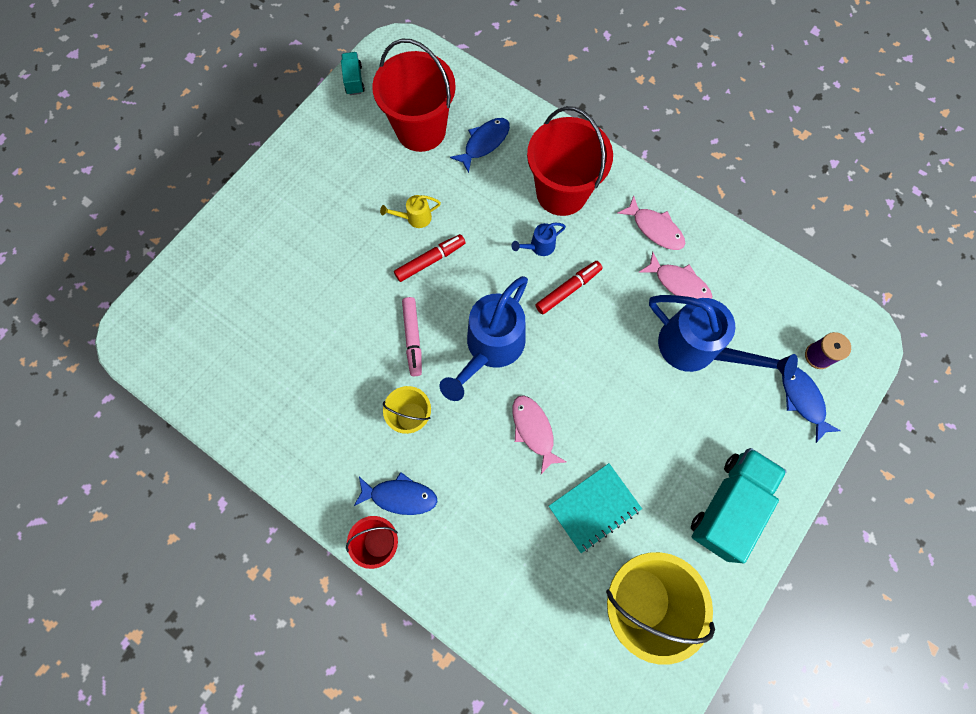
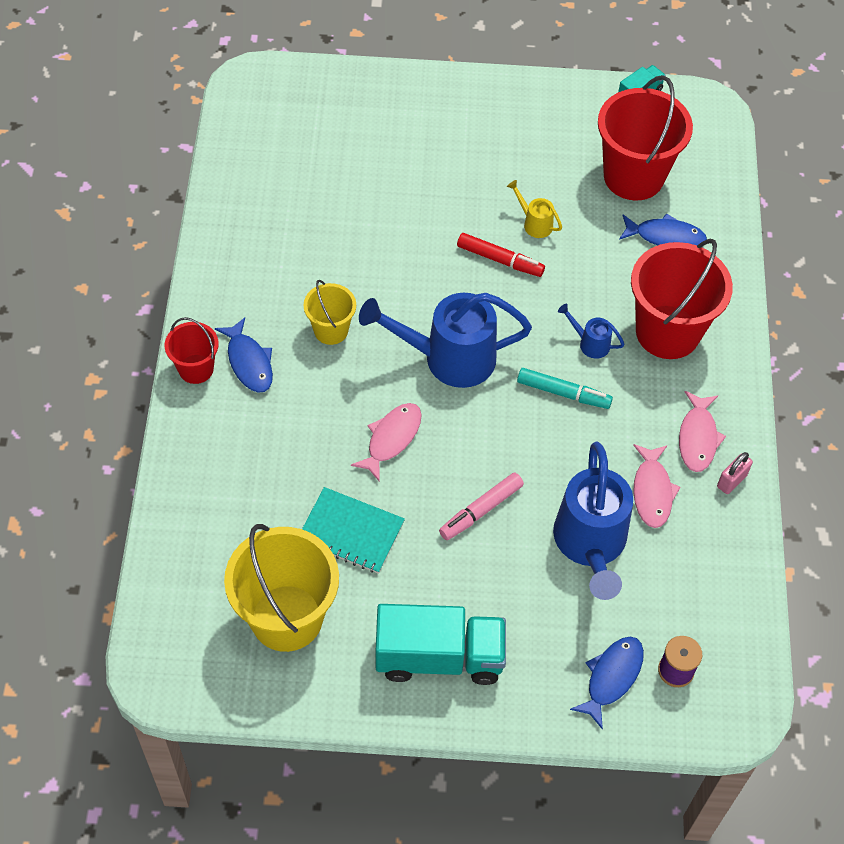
camera: 55 degrees right, 15 degrees down
(413, 338) = (409, 289): pink marker -> pink marker (481, 510)
(568, 289) = (563, 393): red marker -> turquoise marker
(699, 230) = (731, 481): none -> pink padlock

